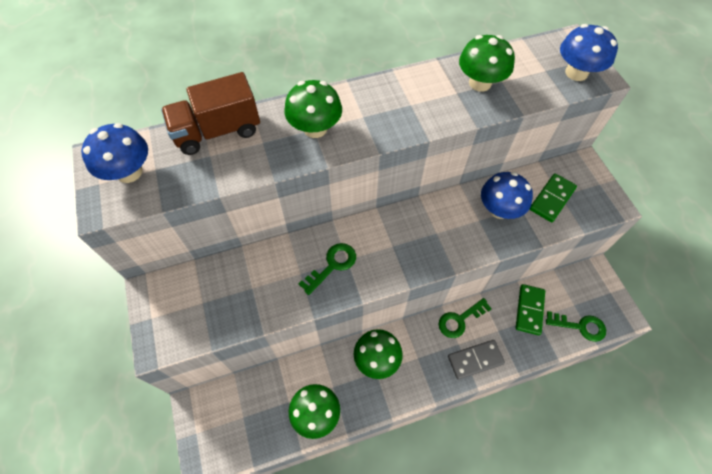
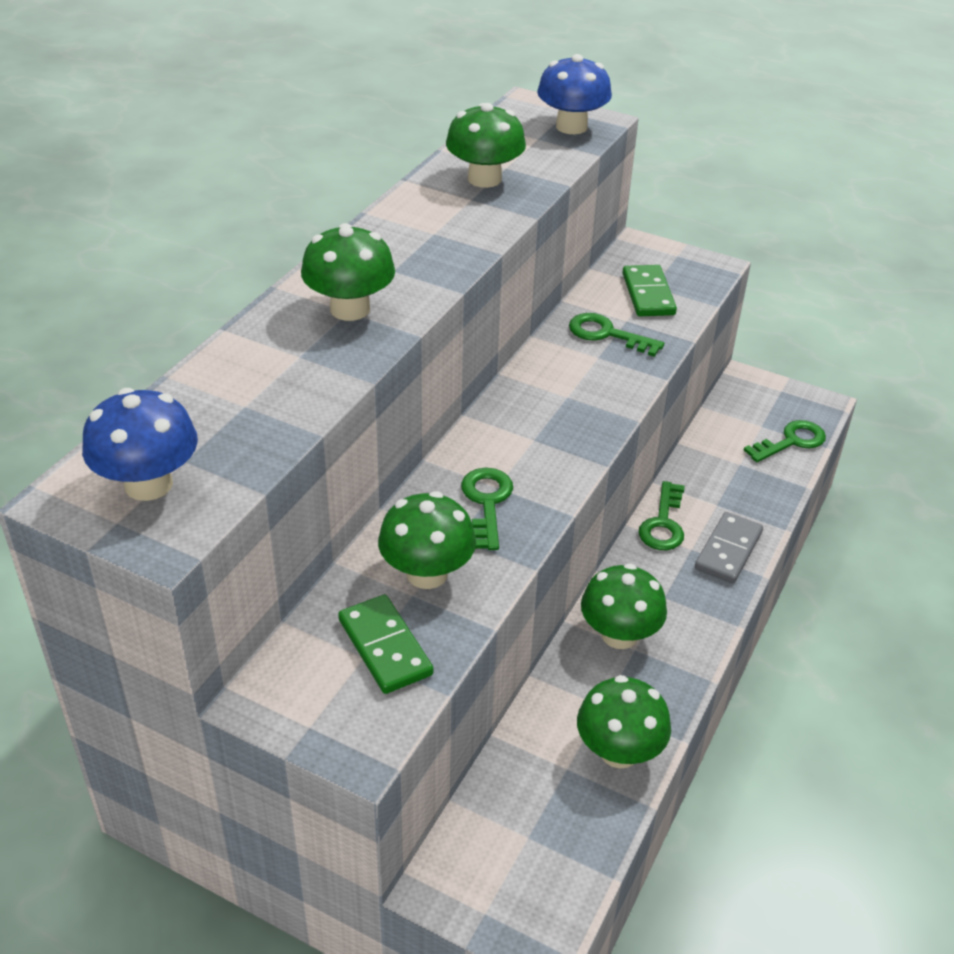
camera: 45 degrees left, 20 degrees down
(218, 131) = (219, 377): brown truck -> none
(268, 282) = (427, 573): none -> green mushroom
(499, 209) = (607, 334): blue mushroom -> green key
(529, 310) = (724, 461): green domino -> green domino (385, 647)

